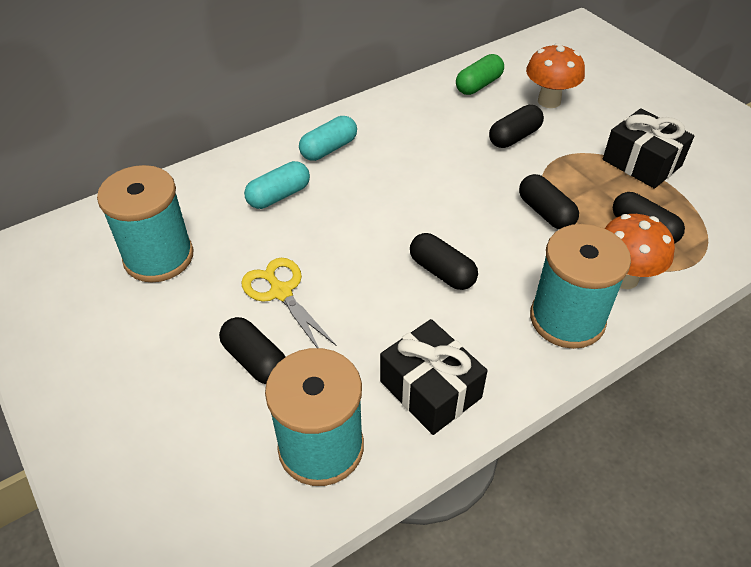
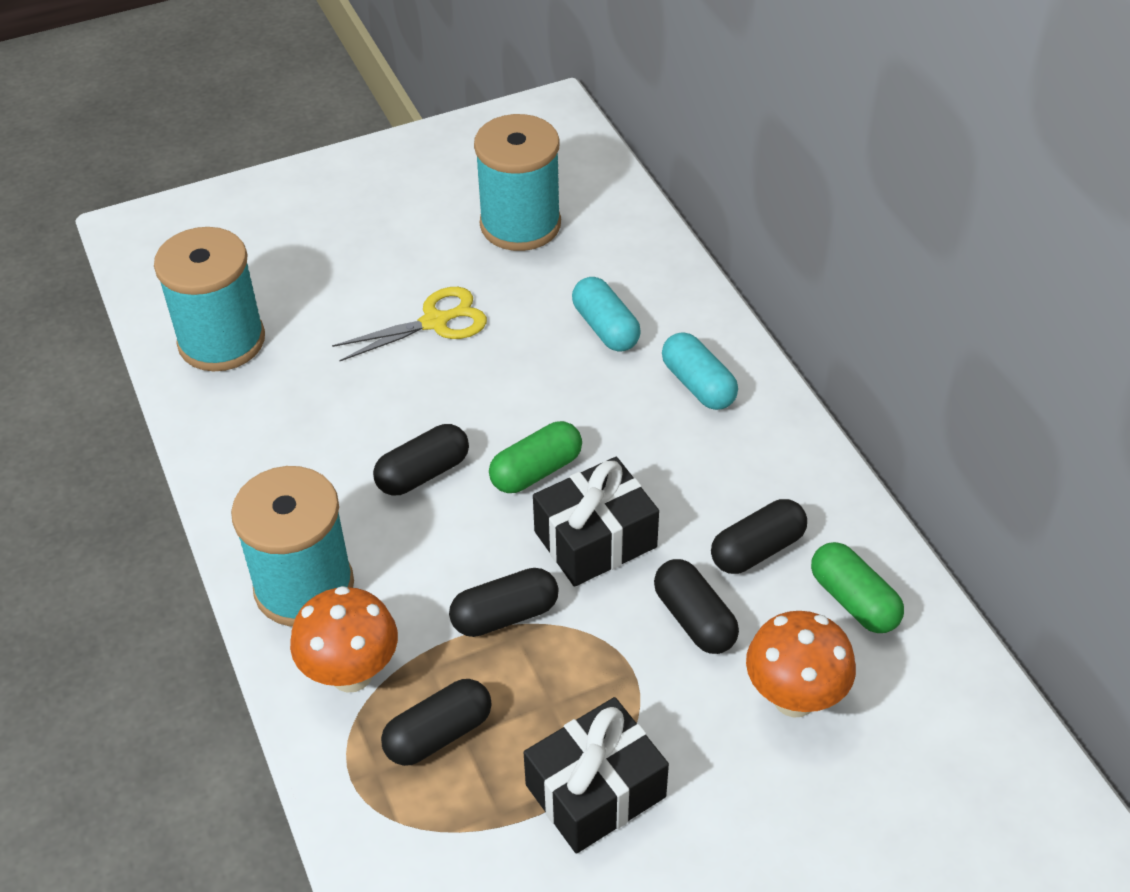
camera: 100 degrees right, 0 degrees up
(255, 360) = (345, 298): black capsule -> black capsule (757, 549)
(423, 214) = (536, 471): none -> green capsule
(430, 389) = (254, 434): black gift -> black gift (595, 539)

